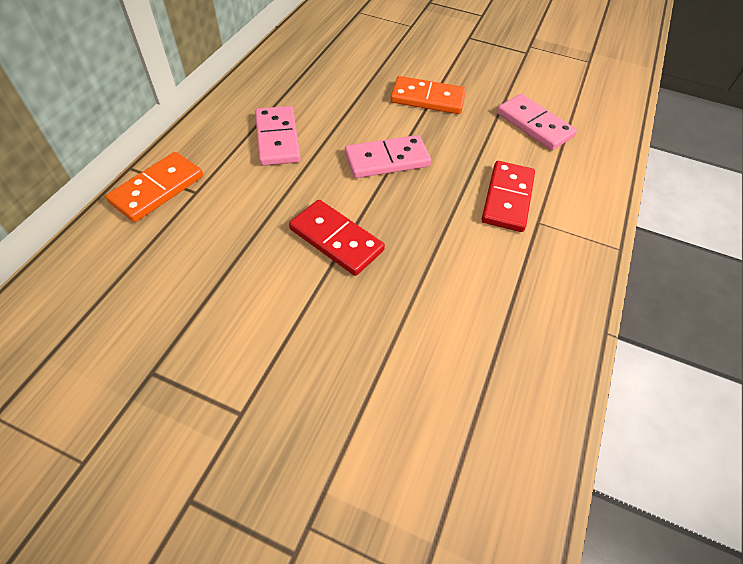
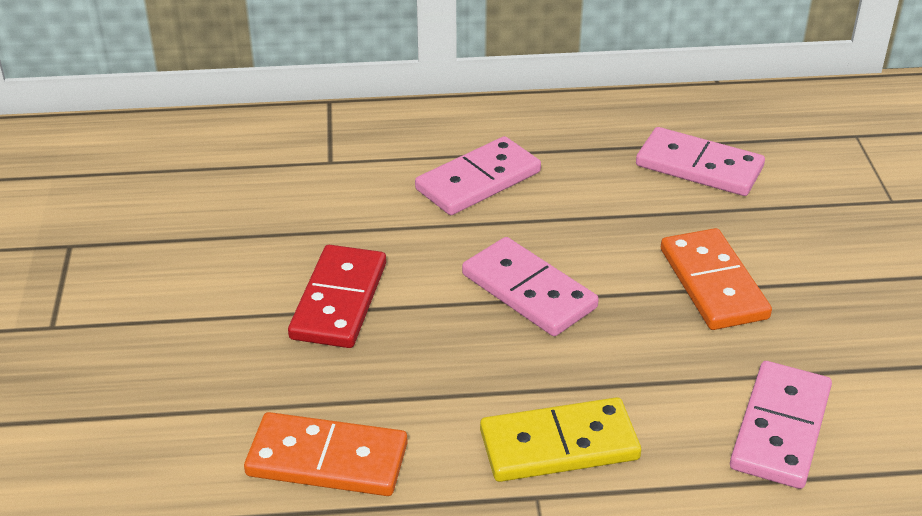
camera: 65 degrees right, 15 degrees down
(157, 189) = (311, 134): orange domino -> orange domino (327, 459)
(339, 62) = (699, 167): none -> pink domino
(507, 198) = (559, 445): red domino -> yellow domino

